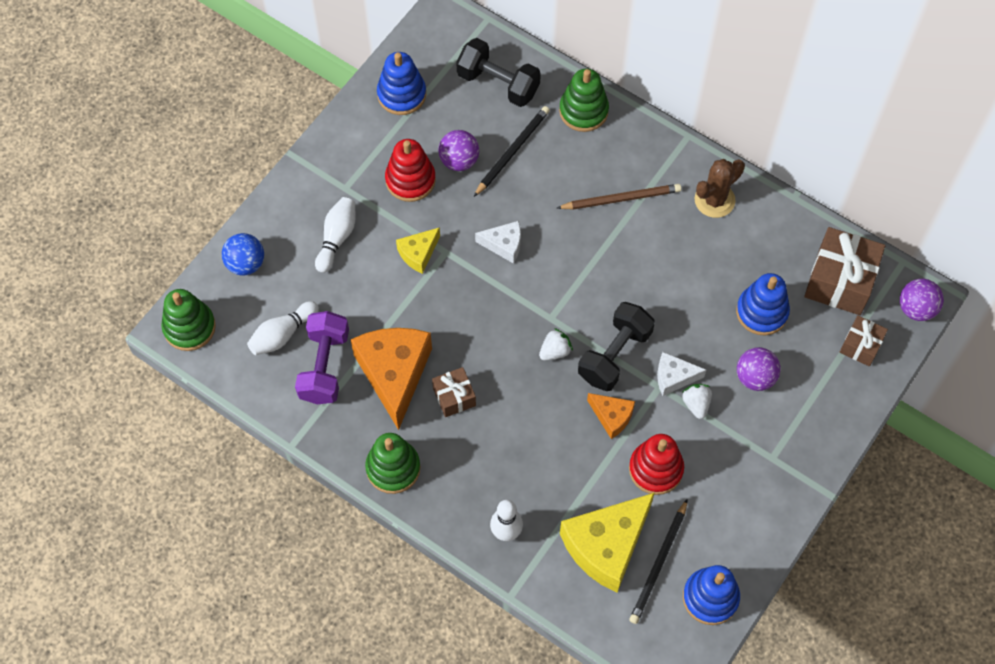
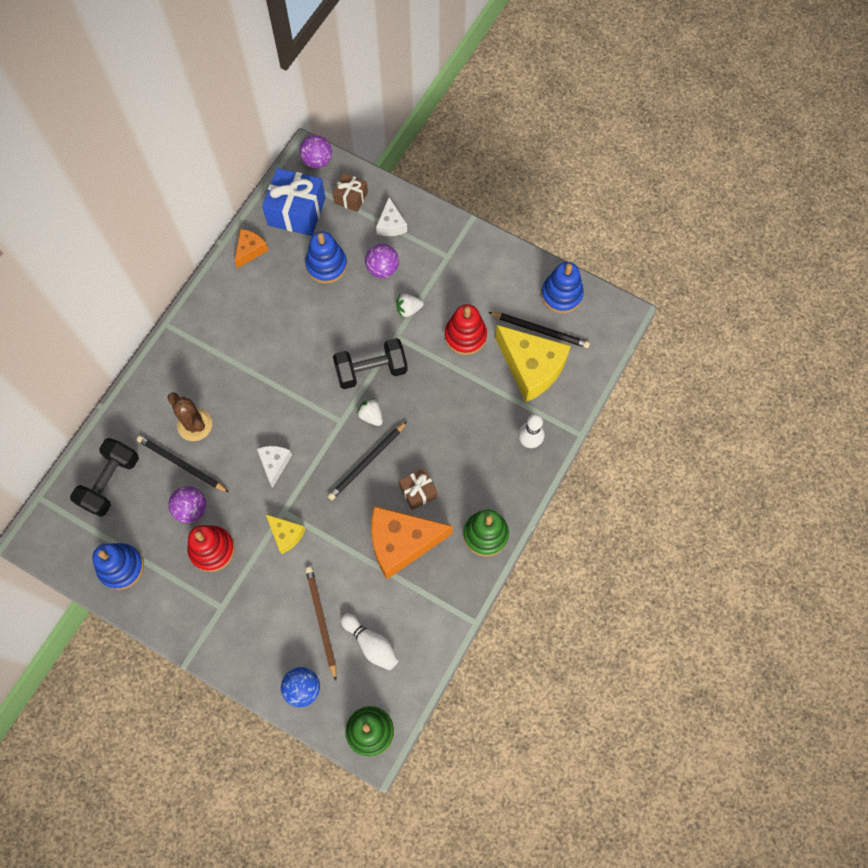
camera: 95 degrees left, 5 degrees up
(324, 366) = (399, 603): purple dumbbell -> none
(337, 238) = (273, 608): white bowling pin -> none
(496, 343) = (367, 462): none -> black pencil
(583, 111) = (140, 408): green stacking toy -> none
(612, 417) = (425, 369): orange cheese -> orange cheese (250, 250)
(614, 355) = (371, 370): black dumbbell -> black dumbbell turned 45 degrees counterclockwise
(621, 199) = (227, 373): brown pencil -> brown pencil (321, 621)
(674, 377) = (387, 326): white cheese -> white cheese (391, 224)
(714, 200) = (226, 302): brown cactus -> brown cactus (195, 425)
(840, 281) = (296, 211): brown gift -> blue gift

